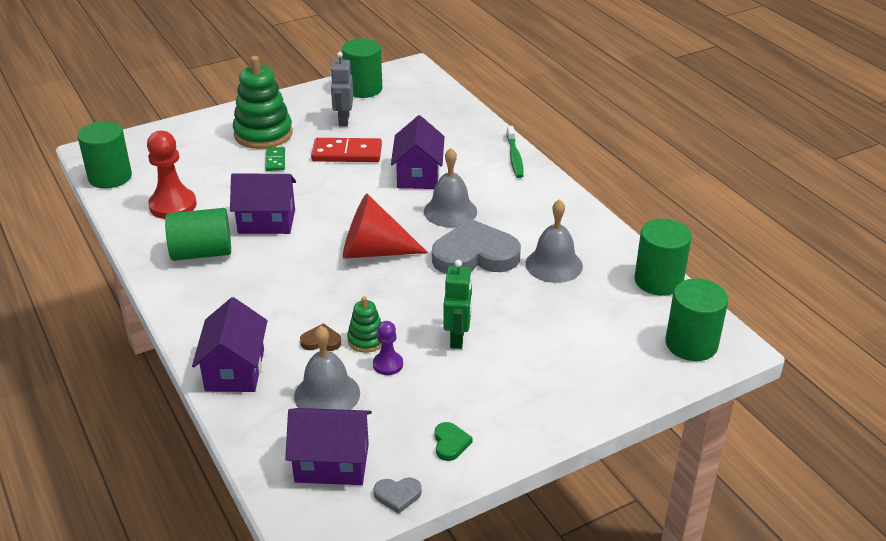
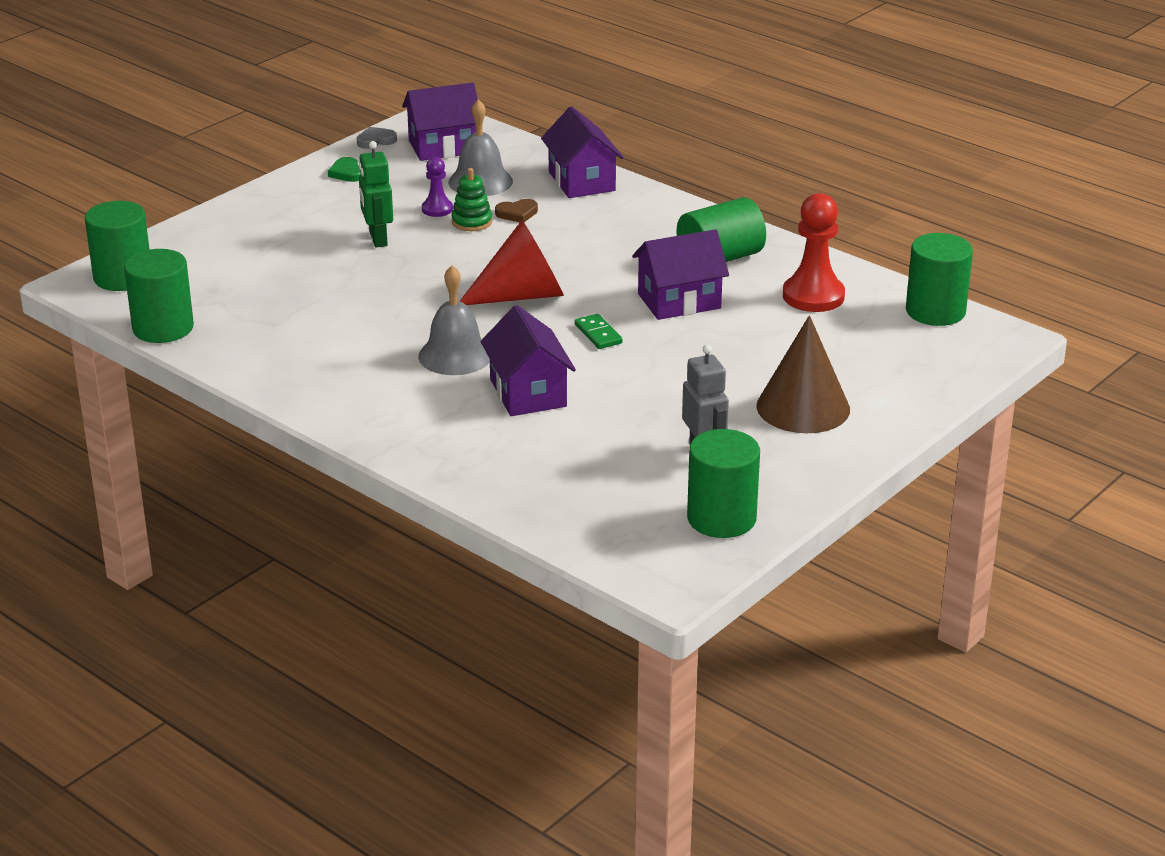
camera: 160 degrees right, 5 degrees down
(263, 134) = (803, 407): green stacking toy -> brown cone
(275, 161) = (744, 373): green domino -> green domino (598, 334)
(347, 153) = (653, 403): red domino -> none
(475, 255) = (397, 314): grey heart -> none
(514, 157) = (401, 447): green toothbrush -> none
(554, 264) = (296, 321): grey bell -> none

